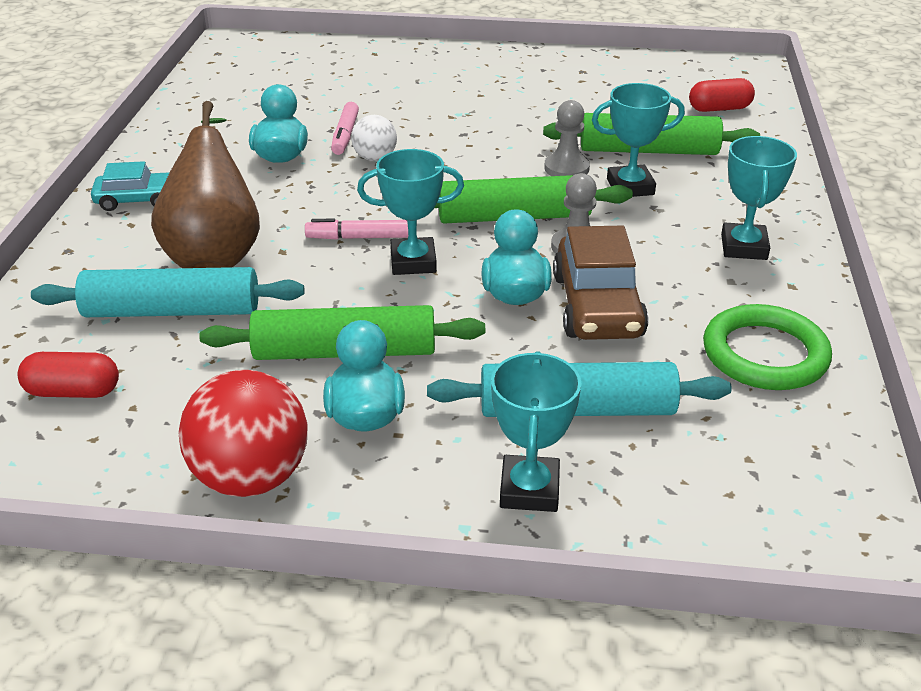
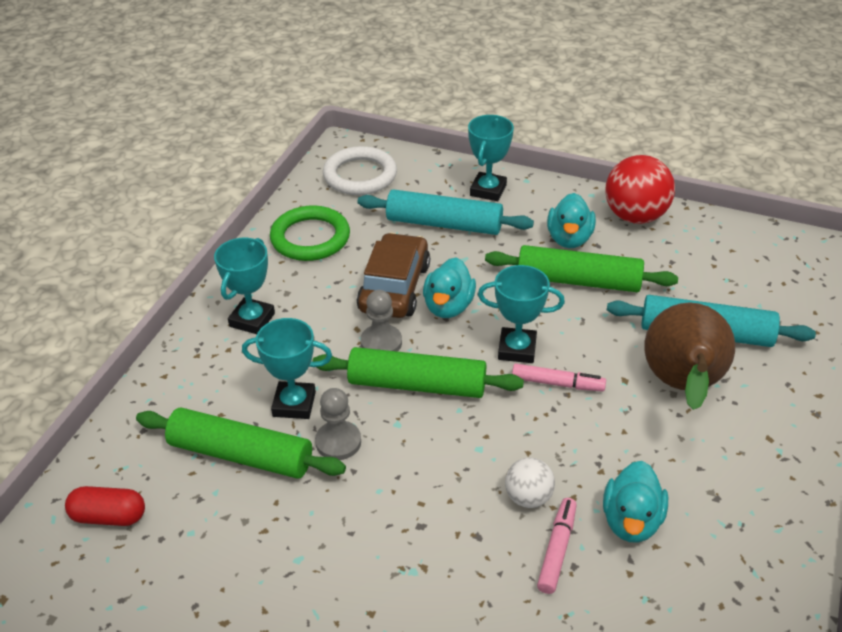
camera: 165 degrees left, 5 degrees up
(73, 392) = (756, 281): red capsule -> none
(138, 200) = (773, 473): turquoise car -> none
(780, 483) = (360, 175): none -> white ring

